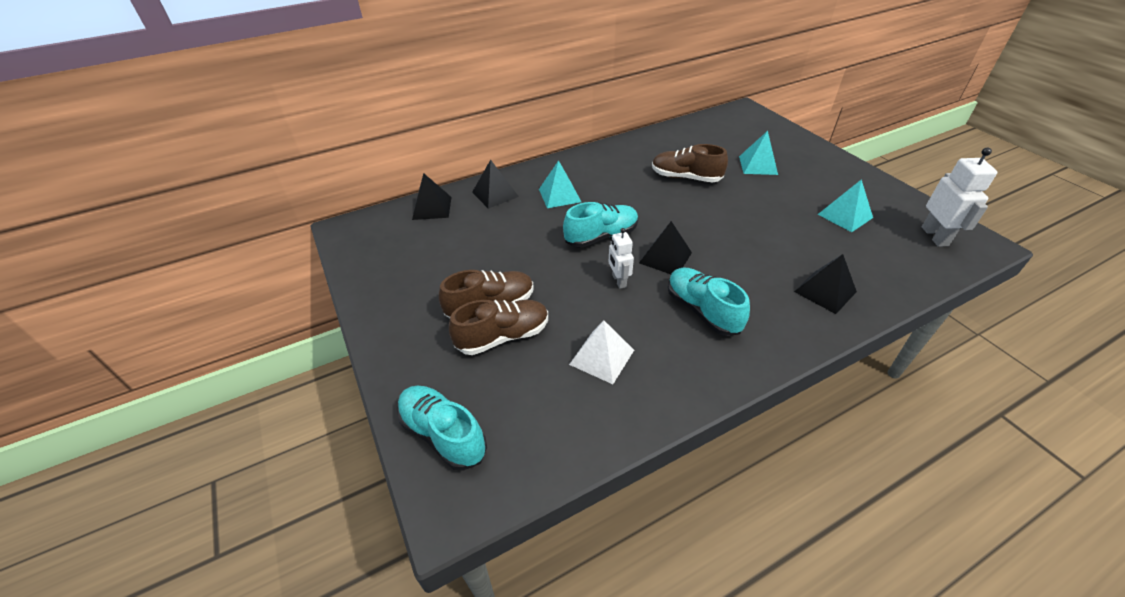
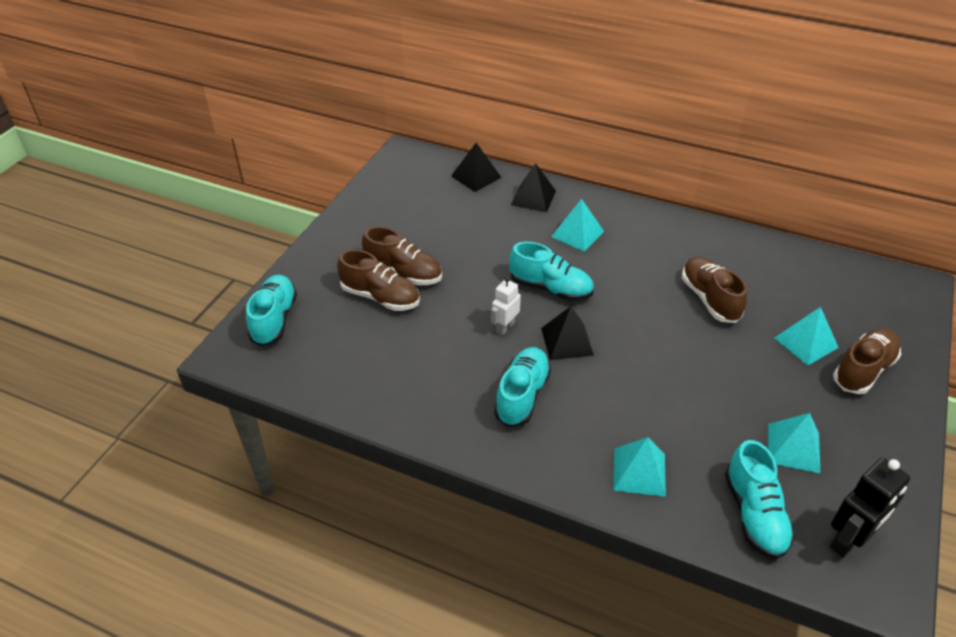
camera: 50 degrees right, 0 degrees up
(602, 357) = (411, 360): white pyramid -> none
(798, 159) = (863, 370): none -> brown shoe
(825, 291) = (639, 472): black pyramid -> turquoise pyramid
(894, 261) = (754, 514): none -> turquoise shoe
(935, 236) = (848, 540): white robot -> black robot

